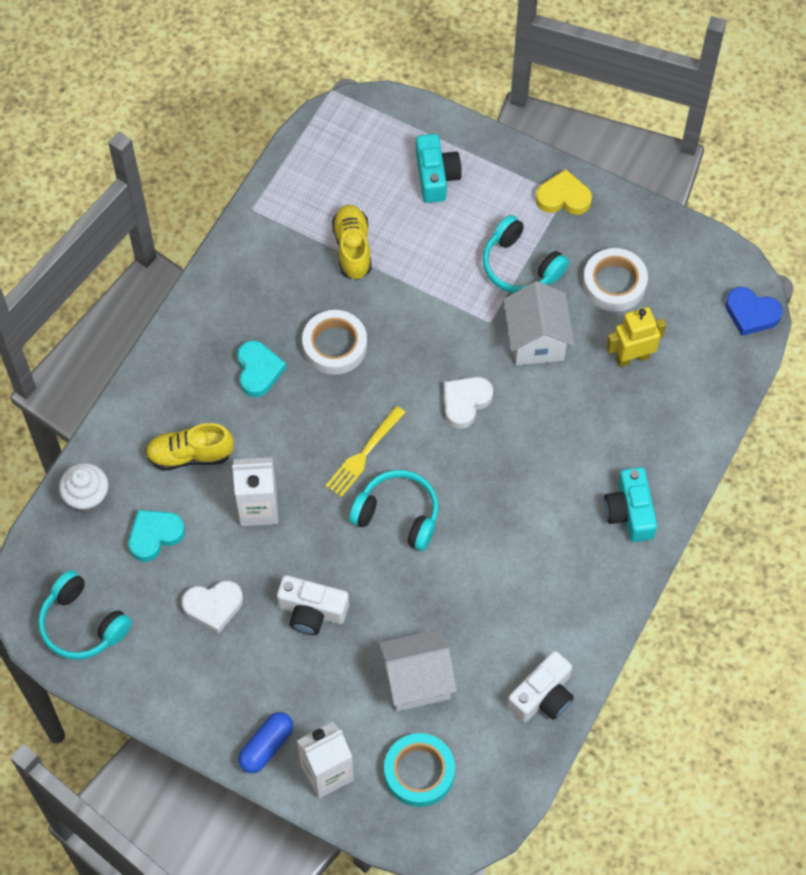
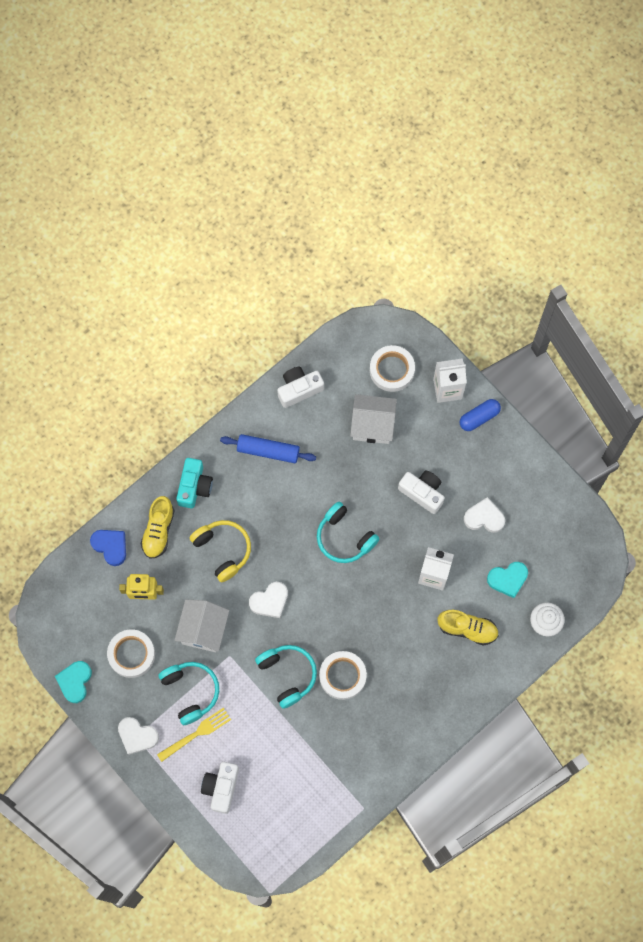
camera: 160 degrees left, 10 degrees up
(82, 624) = (571, 535): turquoise headphones -> turquoise headphones (287, 675)
(258, 371) = (401, 675): turquoise heart -> turquoise heart (75, 682)
(352, 248) = (303, 749): yellow shoe -> yellow shoe (158, 531)
(364, 454) = (351, 588): yellow fork -> yellow fork (196, 733)
(419, 772) = (392, 370): turquoise tape -> white tape
(436, 176) = (221, 787): turquoise camera -> white camera
(550, 594) = (268, 451): none -> blue rolling pin
(554, 444) = (223, 550): none -> yellow headphones
(563, 197) = (137, 736): yellow heart -> white heart
(751, 313) = (49, 597): blue heart -> blue heart (110, 546)

